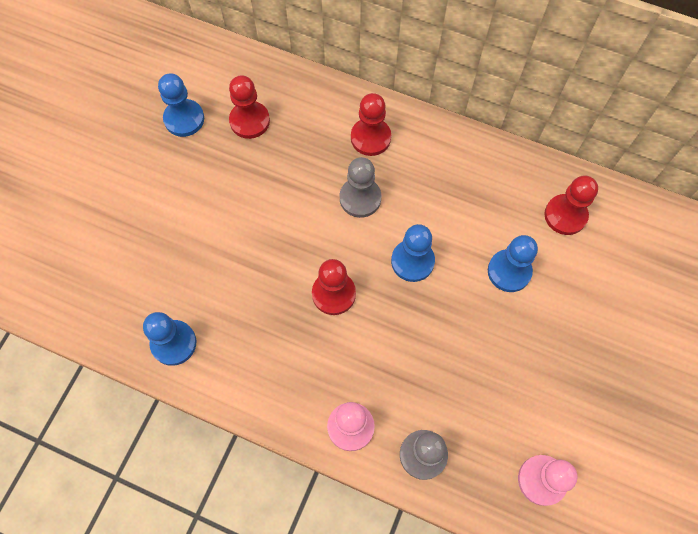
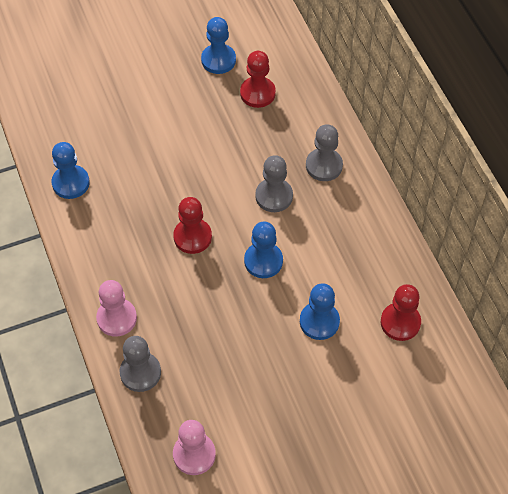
camera: 45 degrees right, 10 degrees down
(370, 138) = (324, 166): red pawn -> grey pawn

